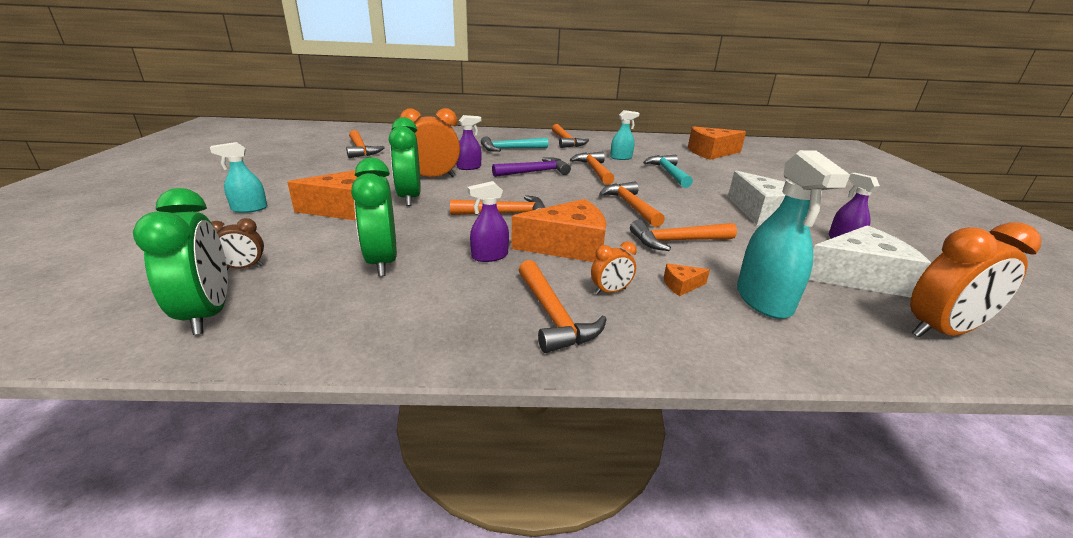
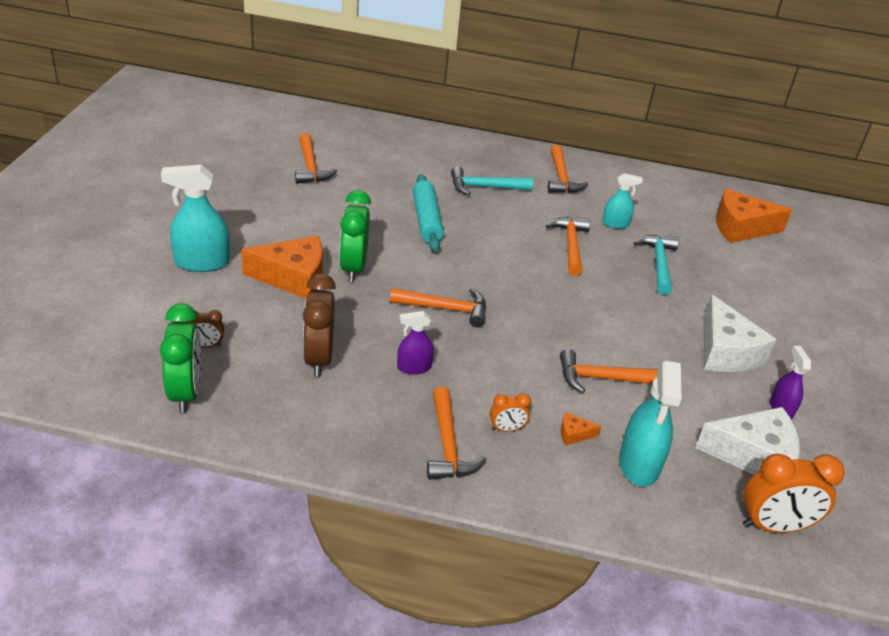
camera: 10 degrees right, 10 degrees up
(249, 209) = (202, 262): turquoise spray bottle -> turquoise spray bottle, size x1.72
(382, 262) = (319, 358): green clock -> brown clock
(432, 177) = (383, 234): orange clock -> none
(469, 167) = (426, 220): purple spray bottle -> turquoise rolling pin
(535, 172) = (499, 239): purple hammer -> none
(568, 246) = (491, 367): orange cheese -> none
(630, 206) = (582, 317): orange hammer -> none

